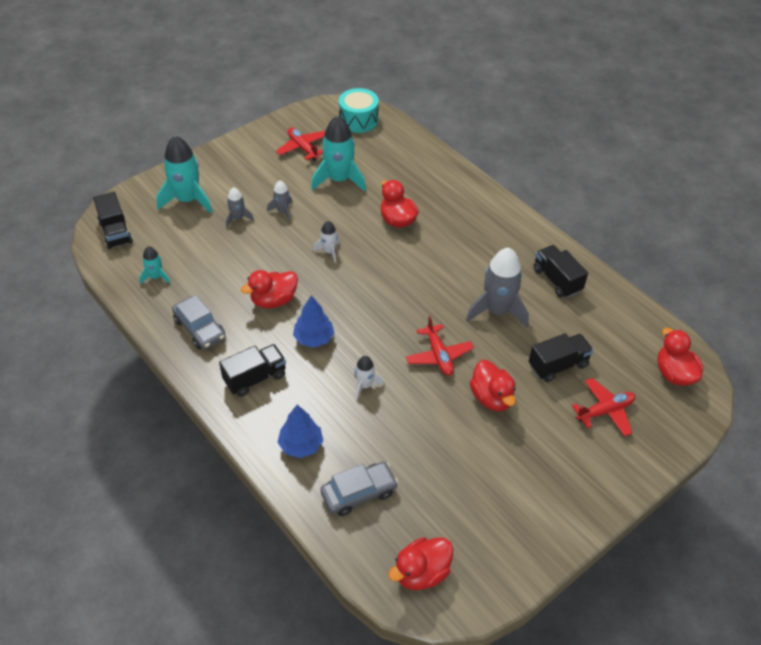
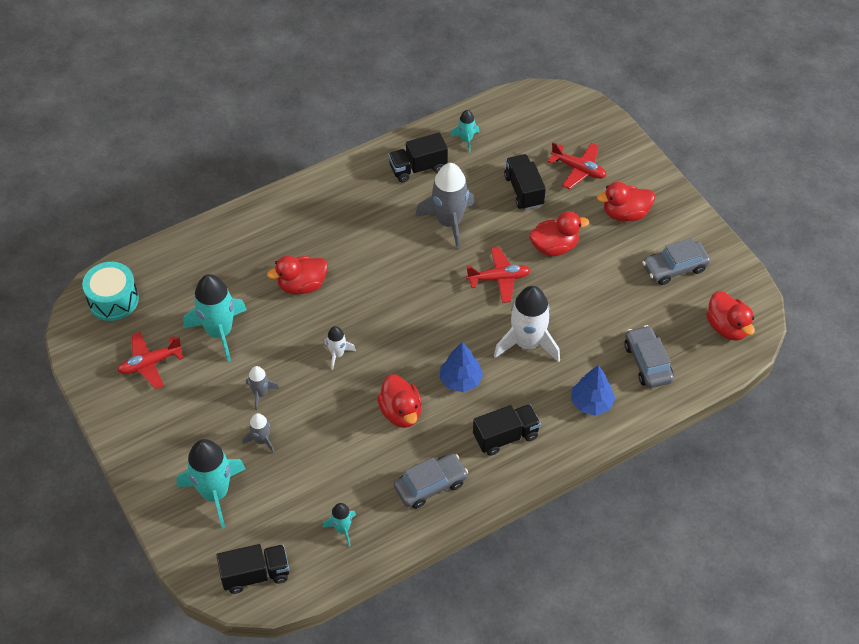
camera: 80 degrees left, 5 degrees up
(255, 378) = (505, 436): black truck -> black truck turned 90 degrees clockwise
(365, 385) = (527, 343): white rocket -> white rocket, size x1.99
(494, 513) = (674, 268): none -> grey car
(605, 411) = (578, 169): red plane -> red plane turned 135 degrees clockwise
(608, 312) = (466, 140): none -> turquoise rocket
(674, 374) = (544, 112): red duck -> red duck (625, 214)

